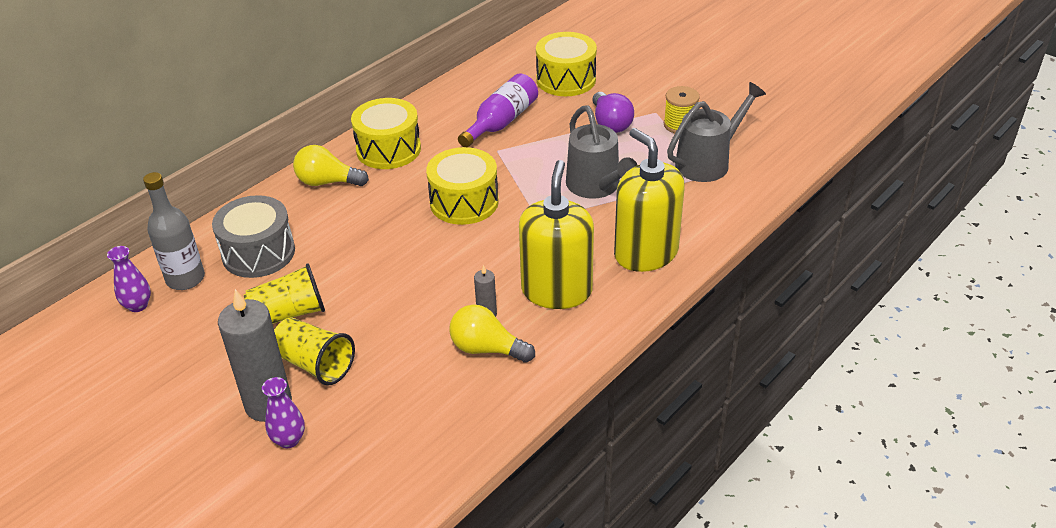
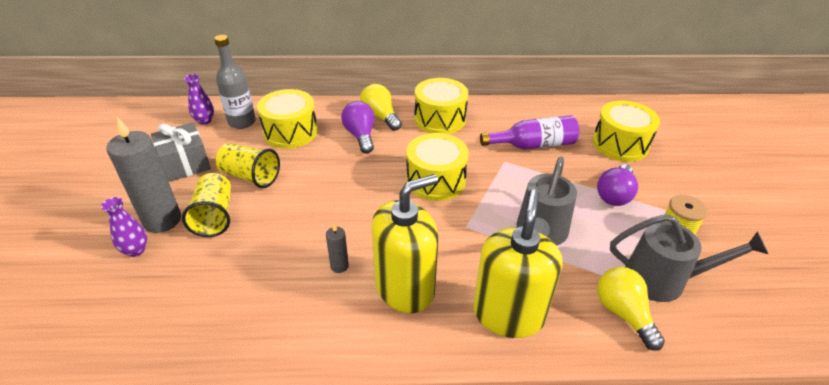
camera: 45 degrees right, 0 degrees up
(197, 352) = (185, 164): none -> grey gift
(258, 253) = (290, 132): grey drum -> yellow drum
(336, 210) = (360, 135): none -> purple light bulb
(487, 349) = (304, 290): yellow light bulb -> yellow light bulb (623, 313)

